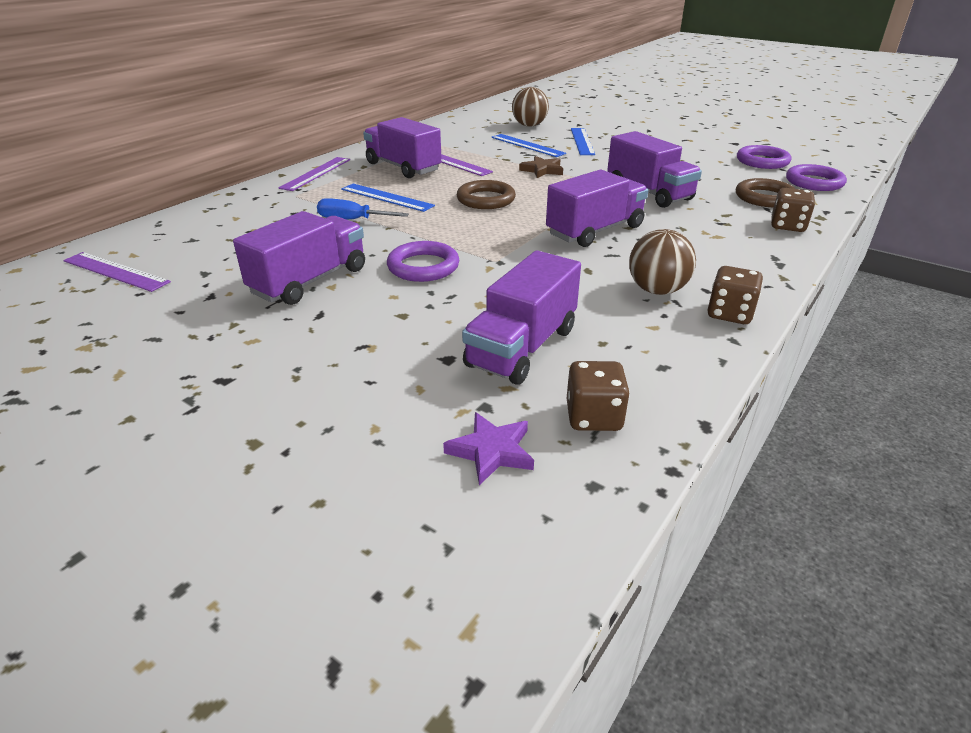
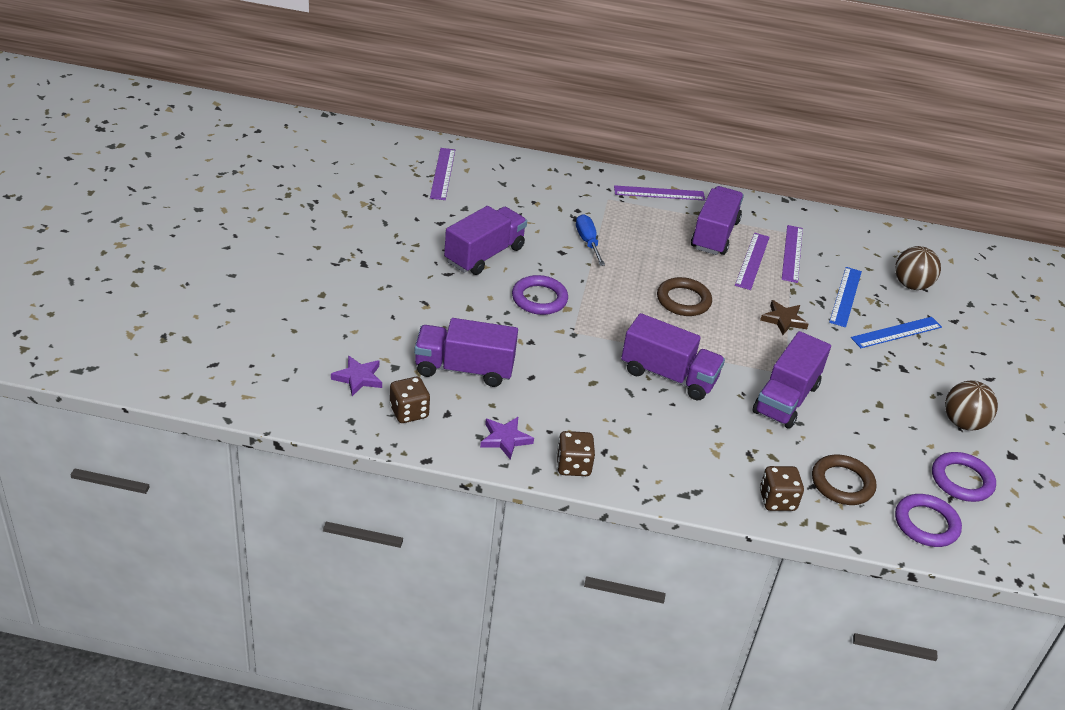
camera: 60 degrees right, 5 degrees up
(310, 281) = (484, 255): purple truck -> purple truck turned 60 degrees counterclockwise
(386, 197) = (642, 246): blue ruler -> none
(457, 148) = (792, 253): none -> purple ruler
(657, 290) = (584, 423): brown ball -> brown ball (963, 423)
(673, 348) = (505, 439): none -> purple star

